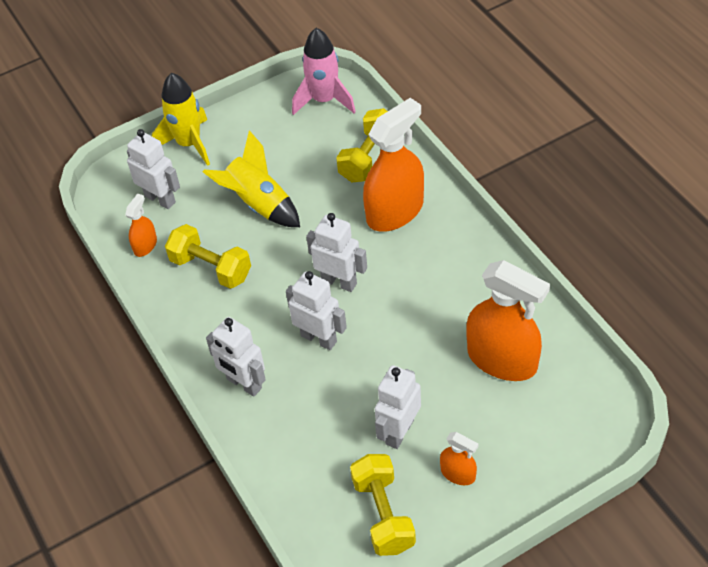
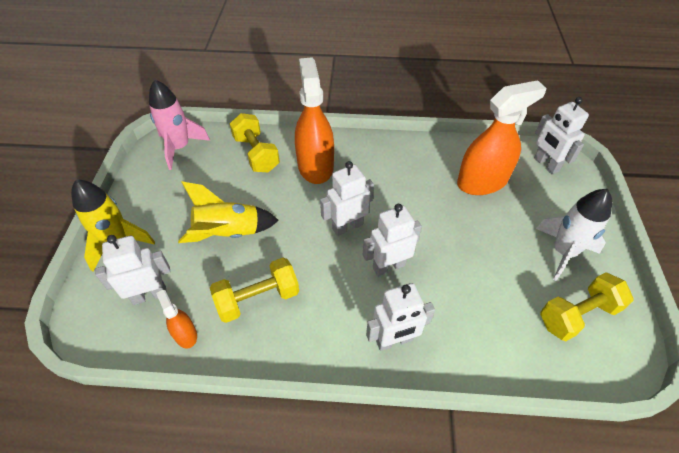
camera: 60 degrees left, 0 degrees up
(383, 514) = (577, 315): yellow dumbbell -> yellow dumbbell turned 45 degrees counterclockwise
(399, 432) = (507, 265): white robot -> white robot (546, 165)
(458, 473) = (563, 252): orange spray bottle -> white rocket

